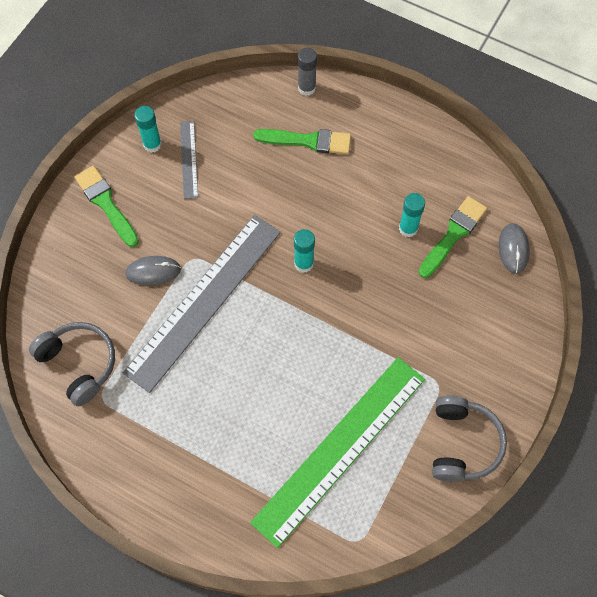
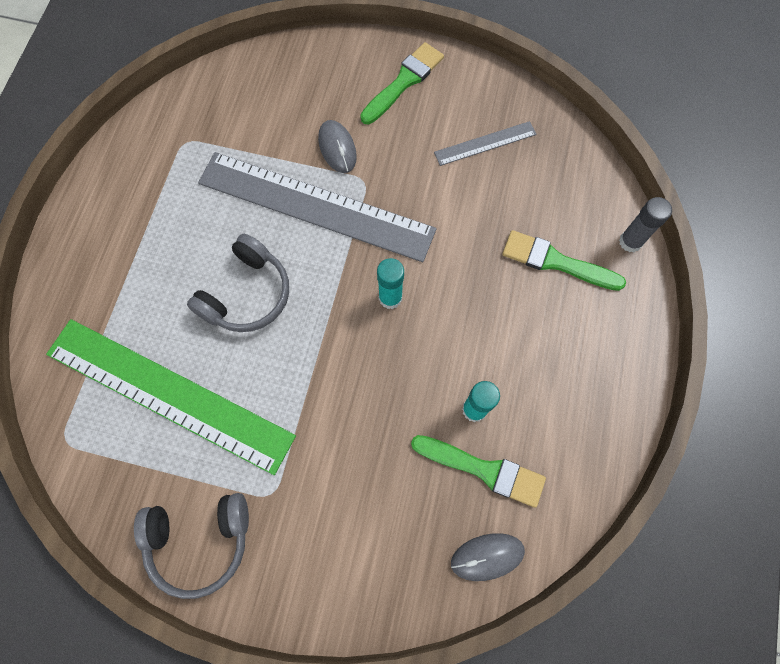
camera: 75 degrees right, 5 degrees up
(79, 364) = (217, 112): grey headphones -> grey headphones (247, 294)
(152, 144) = (491, 103): turquoise glue stick -> none
(308, 141) = (556, 262): green brush -> green brush turned 120 degrees clockwise

